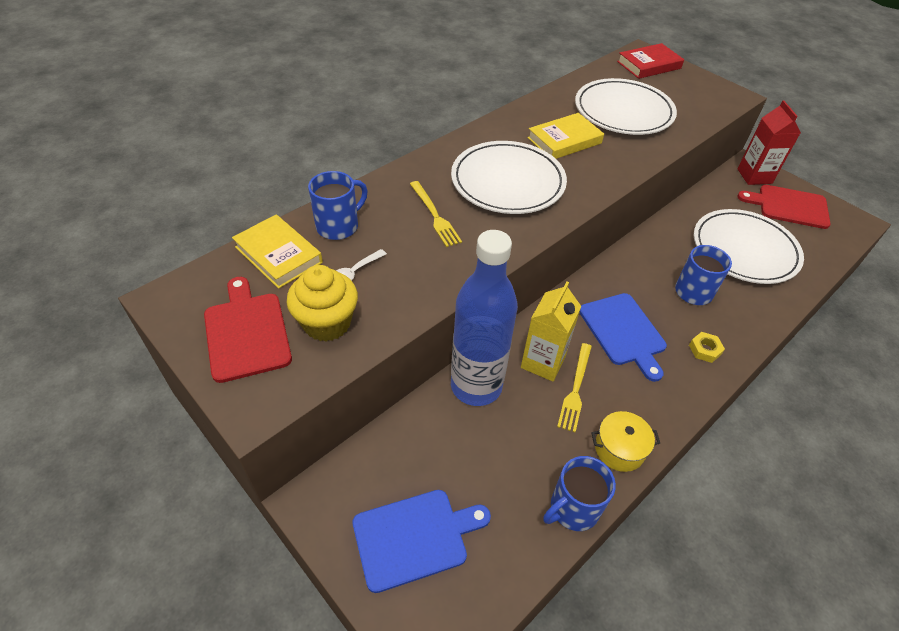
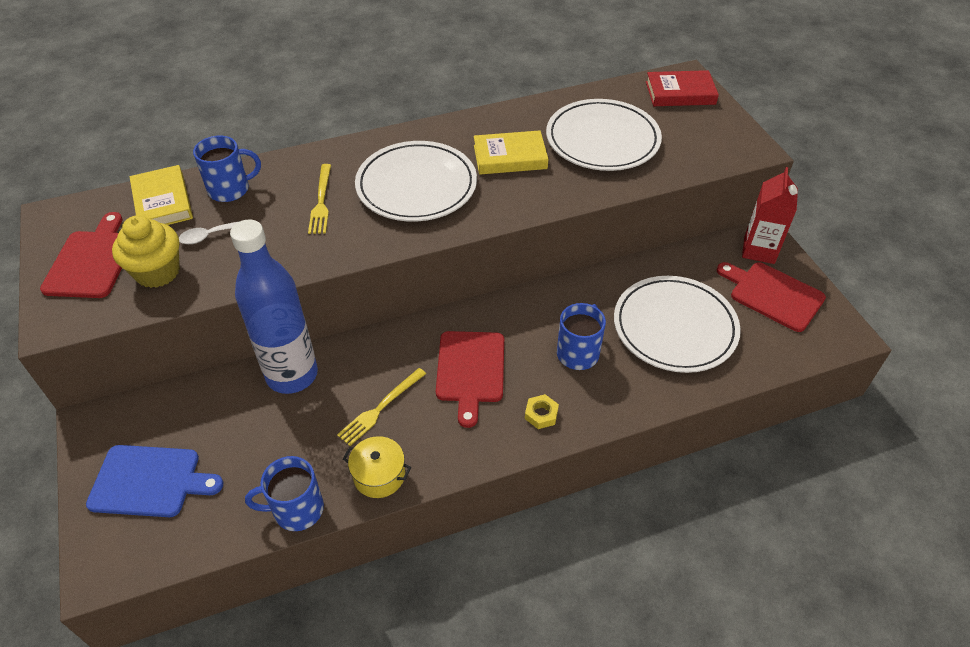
camera: 25 degrees right, 0 degrees up
(543, 362) = (369, 373): yellow carton -> none
(623, 332) = (470, 370): blue cutting board -> red cutting board

